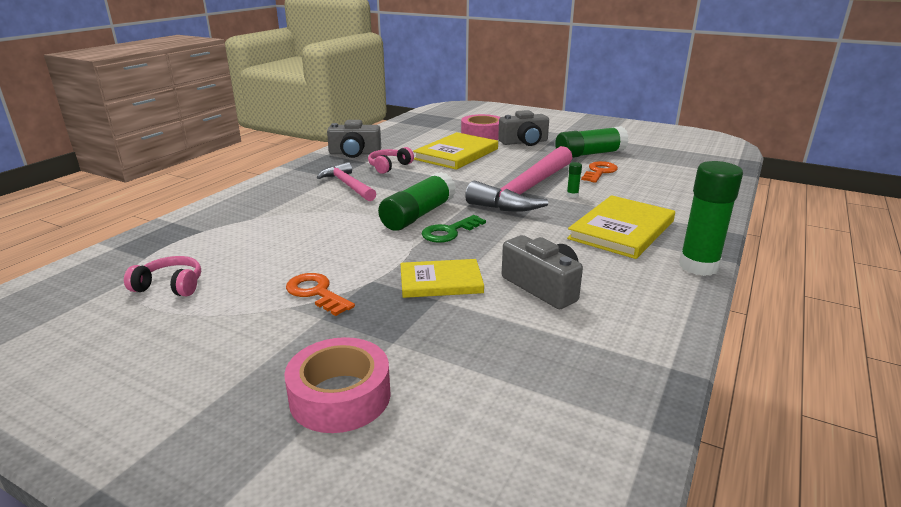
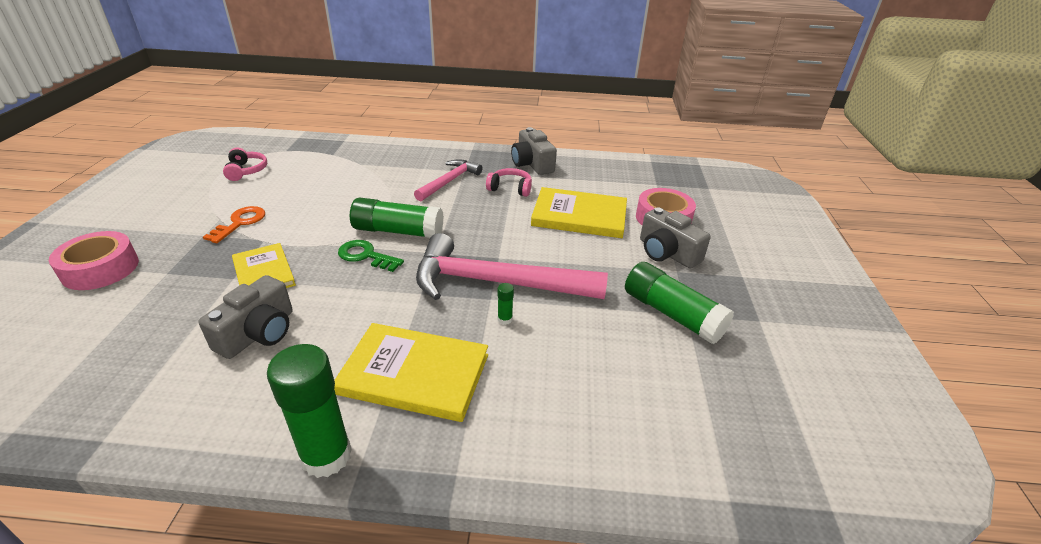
camera: 65 degrees right, 10 degrees up
(599, 172) = (606, 332): orange key -> none

